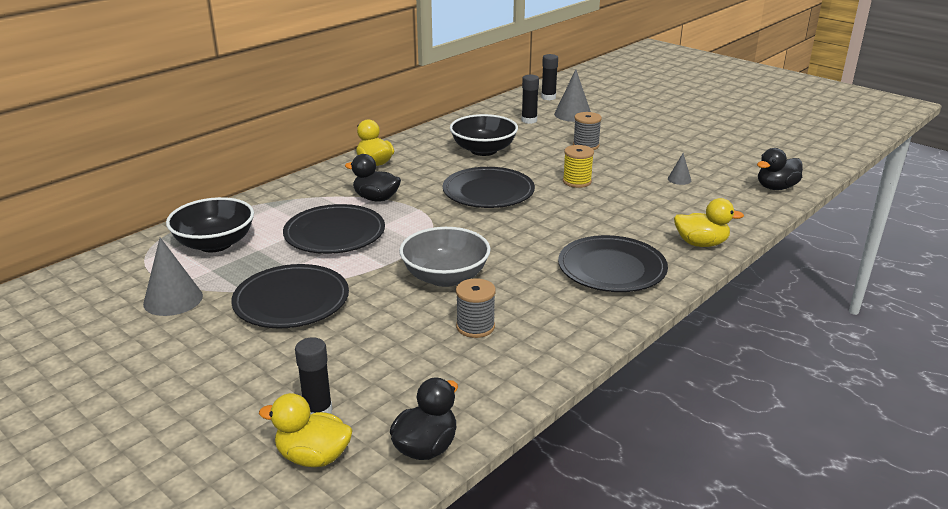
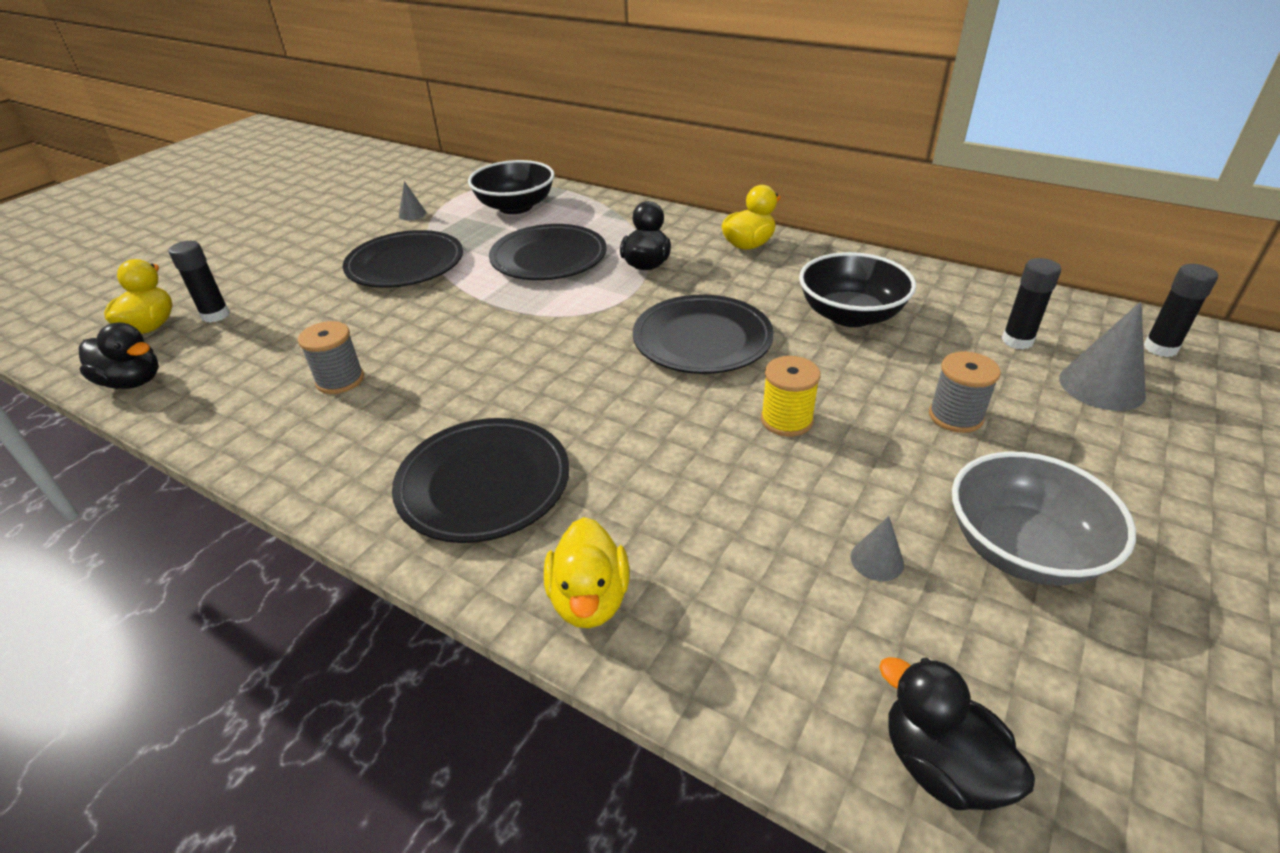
camera: 80 degrees right, 10 degrees up
(173, 299) = (412, 214): grey cone -> grey cone, size x0.53
(445, 277) = (455, 342): grey bowl -> grey bowl (1022, 549)

